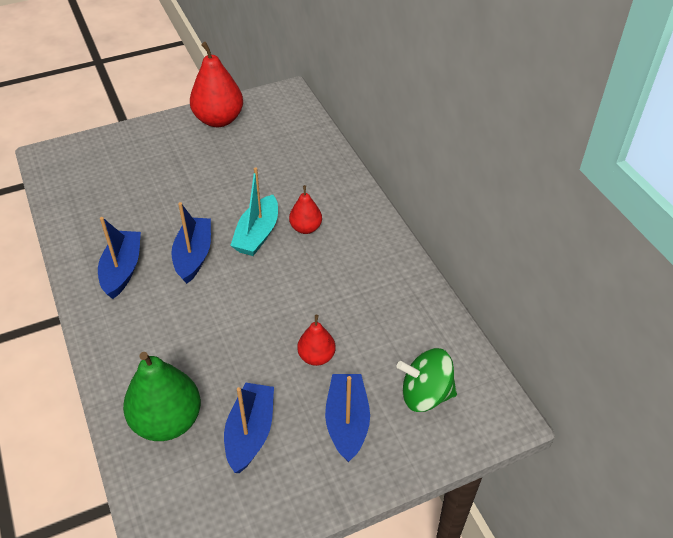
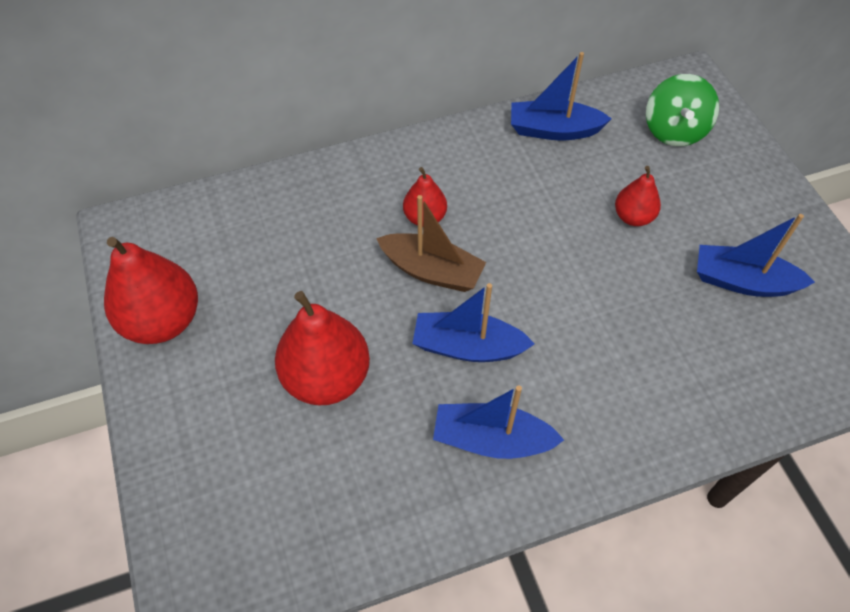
camera: 85 degrees left, 10 degrees up
(167, 421) = (739, 365): green pear -> none
(175, 191) = (326, 377): none -> red pear
(257, 234) = (432, 271): turquoise boat -> brown boat
(347, 422) = (716, 195): blue boat -> blue boat (553, 130)

